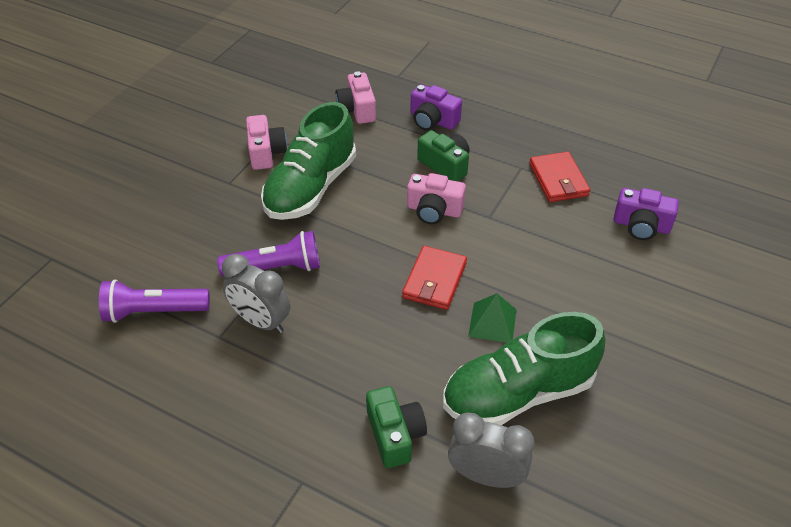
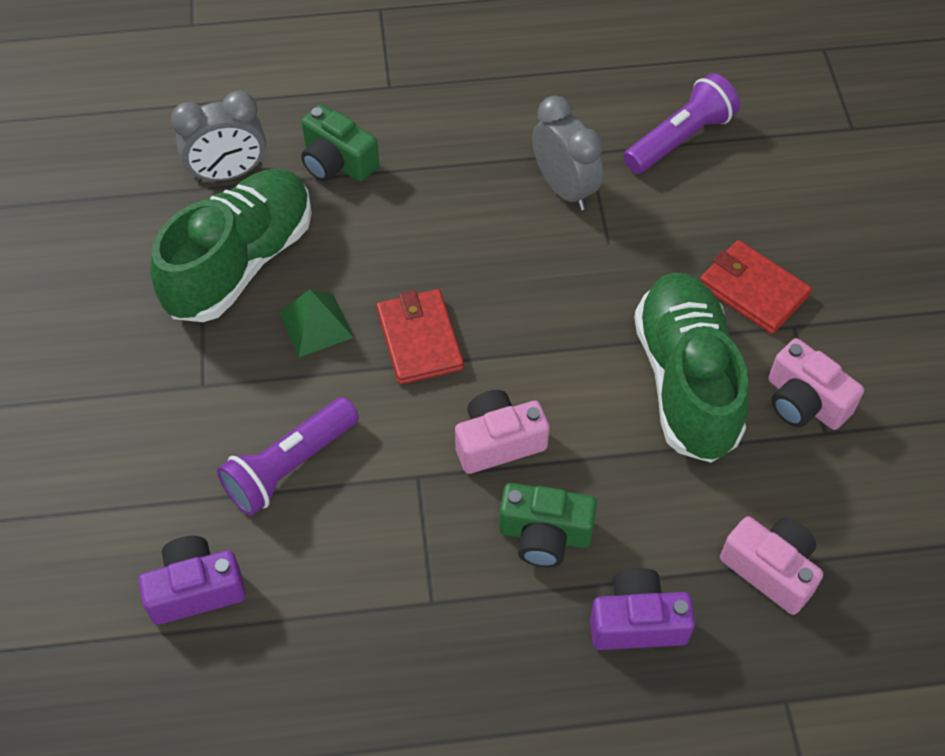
camera: 145 degrees right, 10 degrees up
(261, 321) = (564, 189): grey clock -> grey clock turned 60 degrees clockwise
(275, 268) = (612, 251): purple flashlight -> purple flashlight (290, 466)
(558, 180) = (361, 610): red wallet -> red wallet (753, 290)

